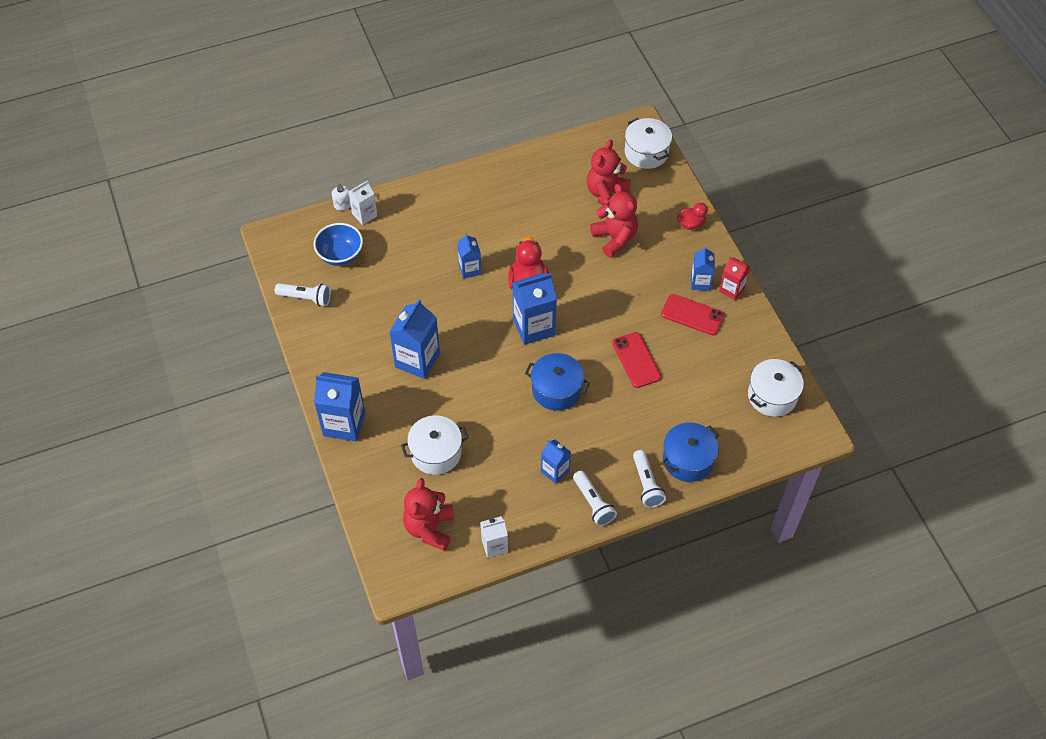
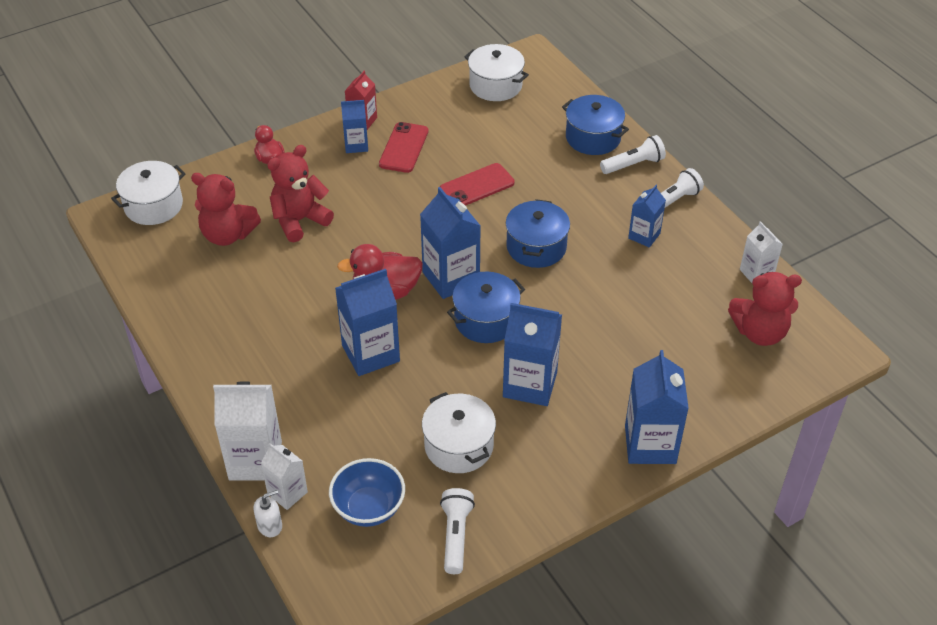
camera: 100 degrees left, 10 degrees down
(394, 200) = (255, 460): none -> white carton
(436, 452) = (658, 343): white pot -> white pot (459, 446)
(470, 269) = (370, 353): blue carton -> blue carton, size x1.71
(485, 343) = (486, 320): none -> blue pot

